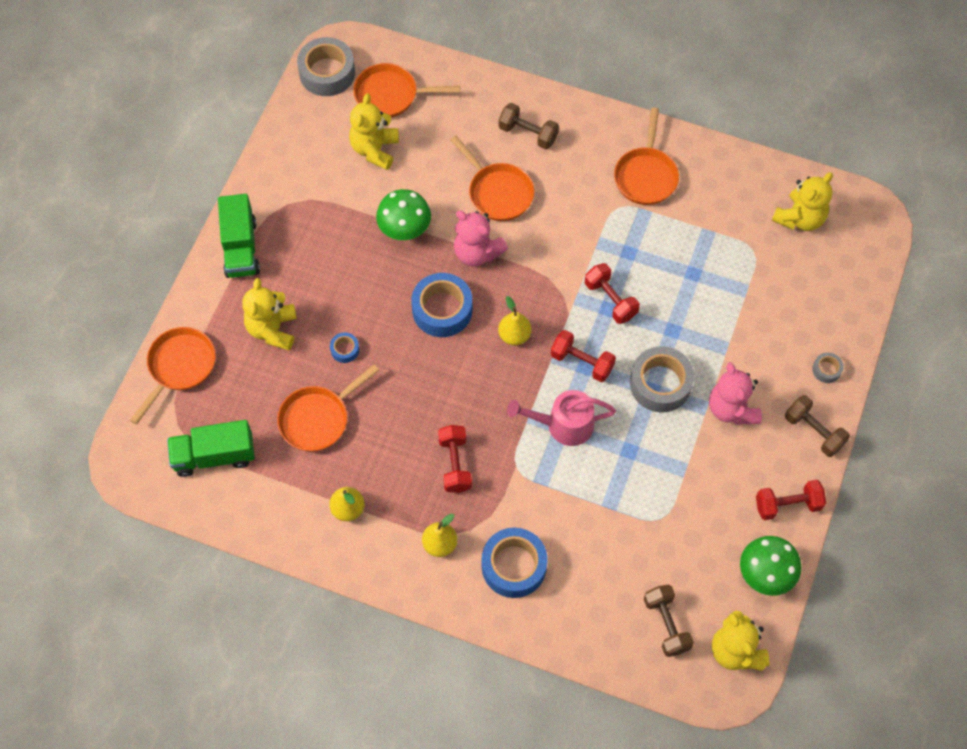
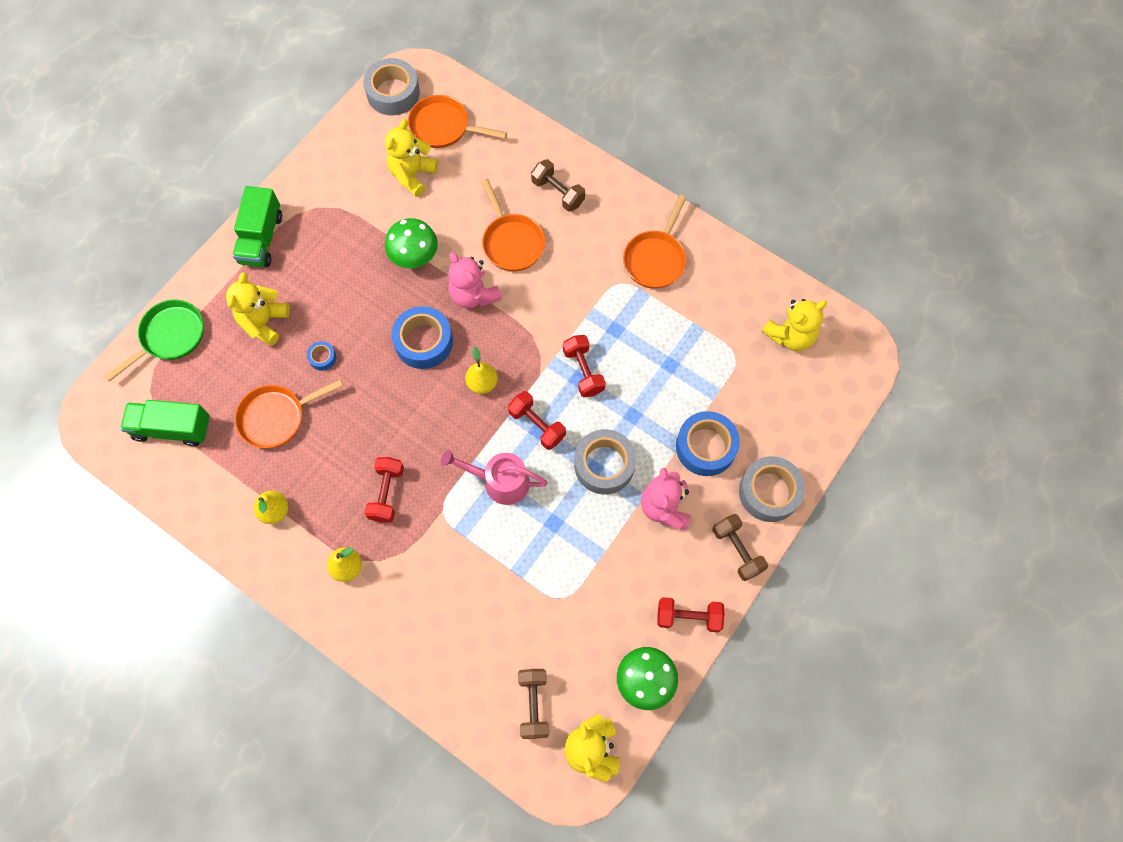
camera: 15 degrees right, 5 degrees up
(179, 367) = (170, 337): orange pan -> green pan
(514, 566) = (409, 607): blue tape -> blue tape (705, 447)
(826, 370) = (769, 492): grey tape -> grey tape, size x2.14

